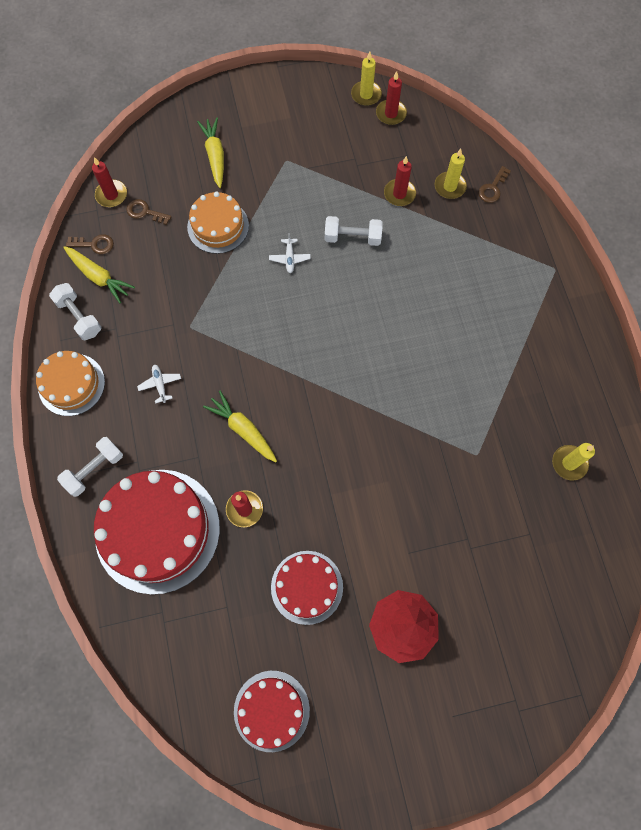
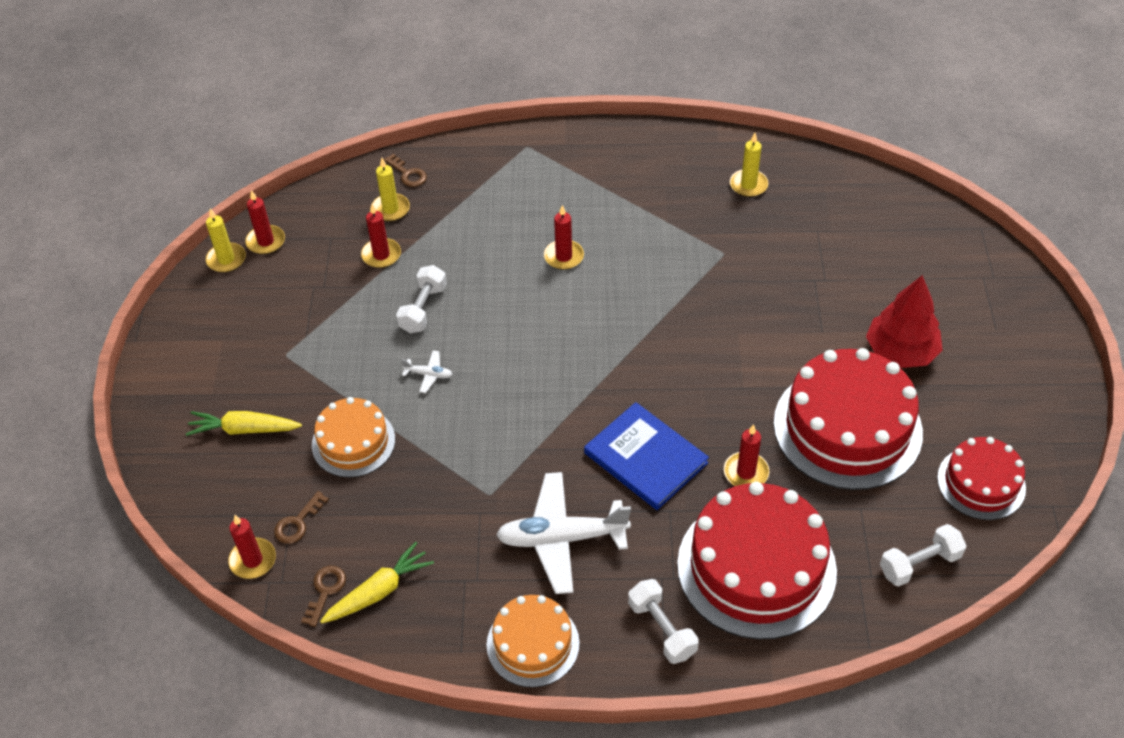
camera: 75 degrees left, 20 degrees down
(79, 317) = (433, 623): white dumbbell -> white dumbbell (919, 564)
(160, 384) = (561, 538): white plane -> white plane, size x2.37
(243, 430) = (645, 458): yellow carrot -> blue book
(307, 587) = (847, 427): red cake -> red cake, size x1.76
(435, 326) = (564, 256): none -> red candle

